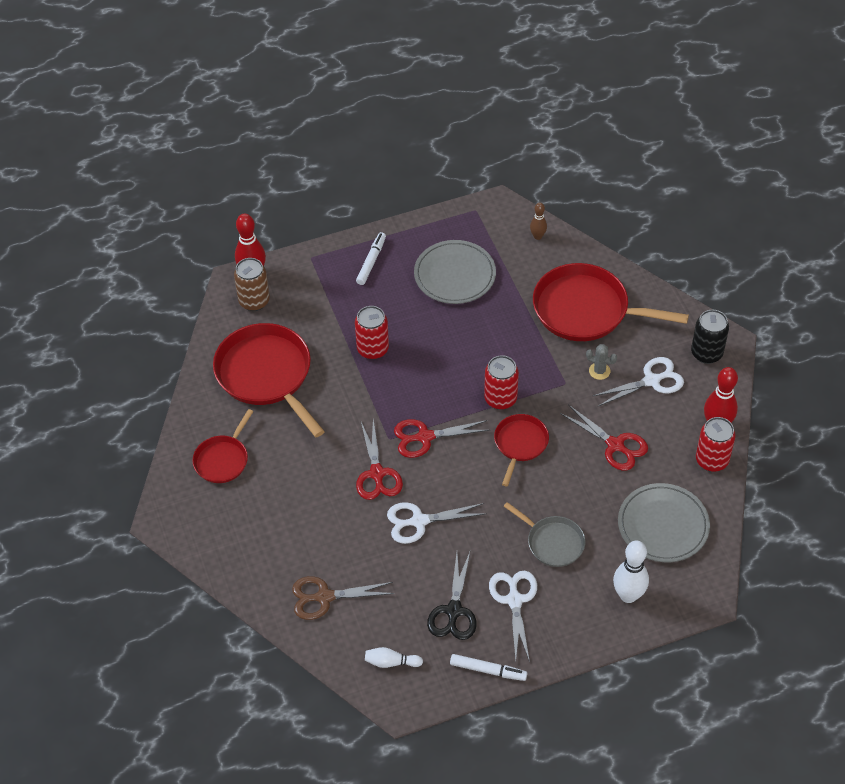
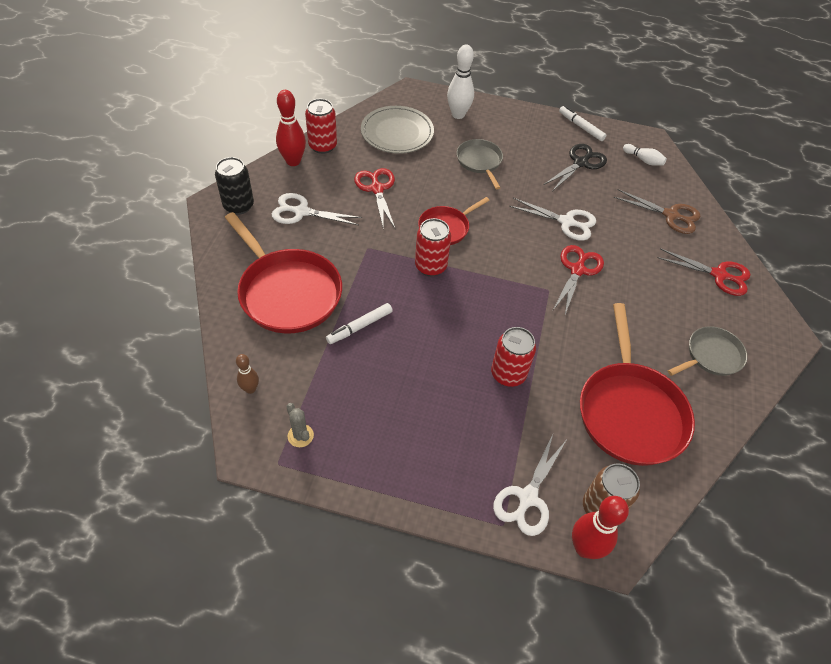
camera: 150 degrees left, 0 degrees up
(223, 460) = (711, 356): red pan -> grey pan
(371, 261) = (440, 473): white marker -> white marker (360, 327)
(425, 437) = (517, 274): red scissors -> red scissors (719, 275)
(455, 275) = (368, 400): grey plate -> none
(514, 600) = (534, 148): white scissors -> white scissors (528, 497)
(599, 371) = (332, 241): grey cactus -> grey cactus (300, 435)

